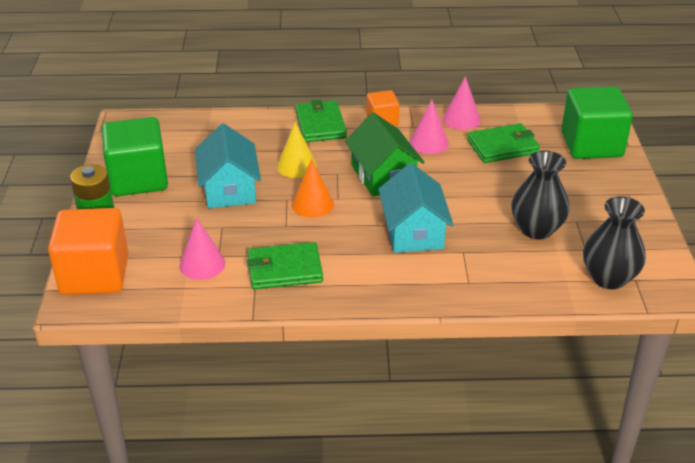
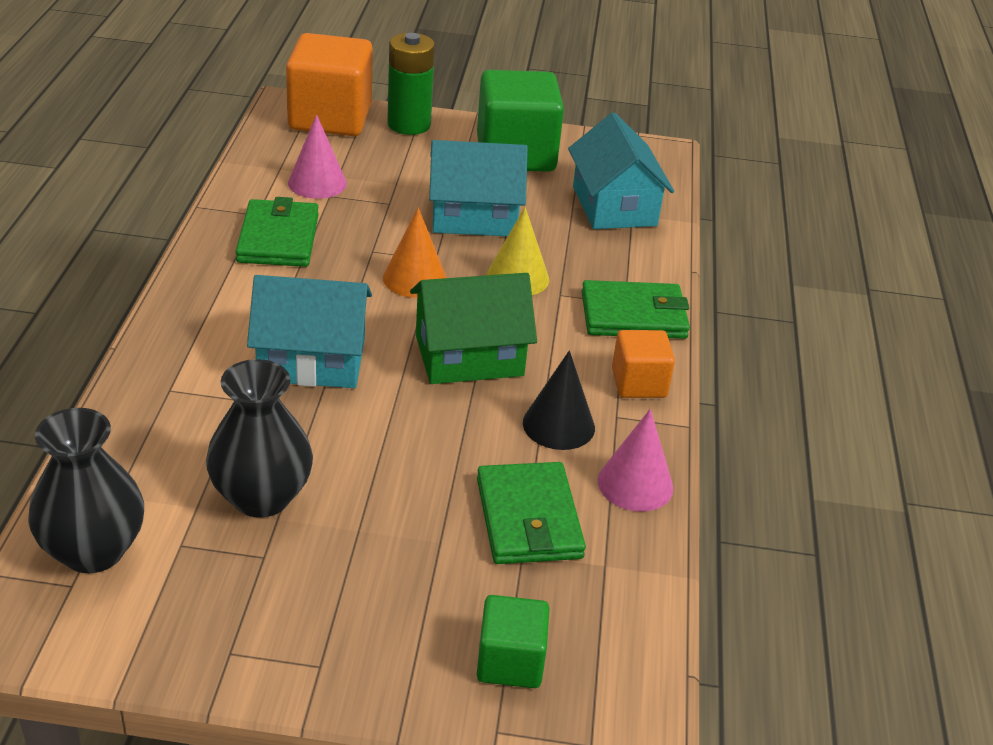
camera: 95 degrees right, 0 degrees up
(200, 136) = (614, 206): none -> turquoise house
(429, 143) = (558, 425): pink cone -> black cone
(591, 145) = (510, 662): green cube -> green cube, size x0.53

